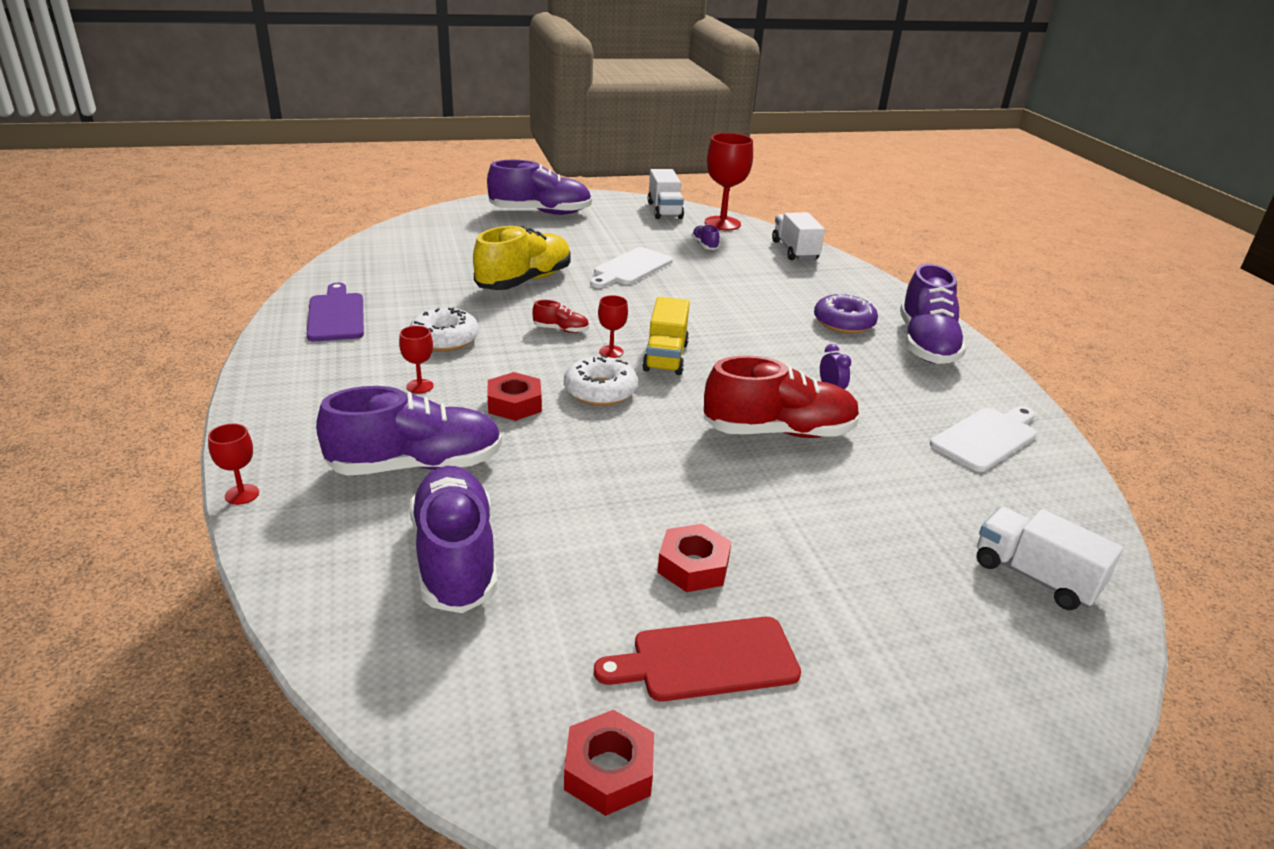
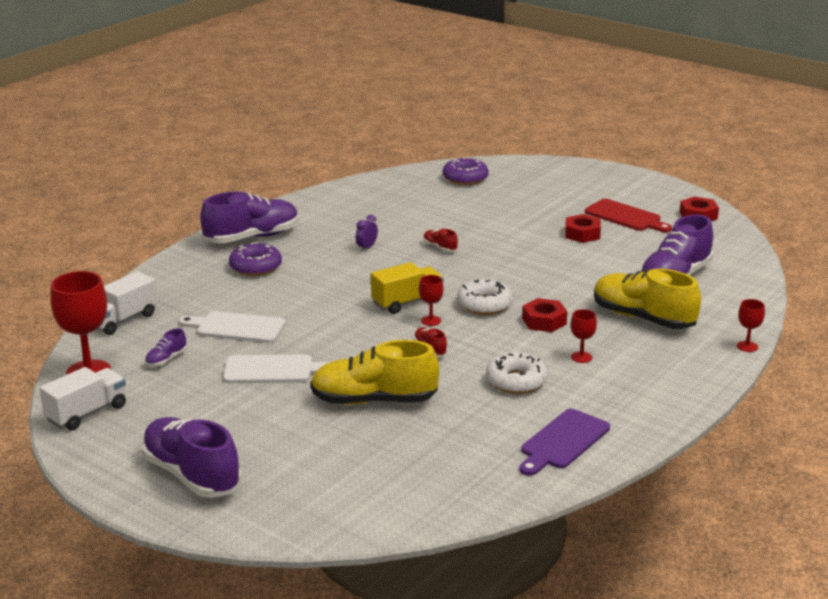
camera: 125 degrees left, 5 degrees down
(416, 465) = (643, 318): purple shoe -> yellow shoe
(778, 432) = (440, 248): red shoe -> red shoe, size x0.43
(986, 438) = (355, 203): white cutting board -> white cutting board (236, 327)
(1034, 577) = (465, 178): white truck -> purple donut

